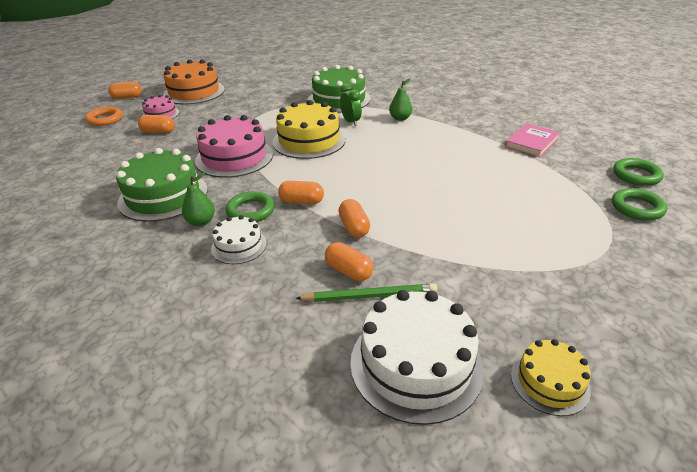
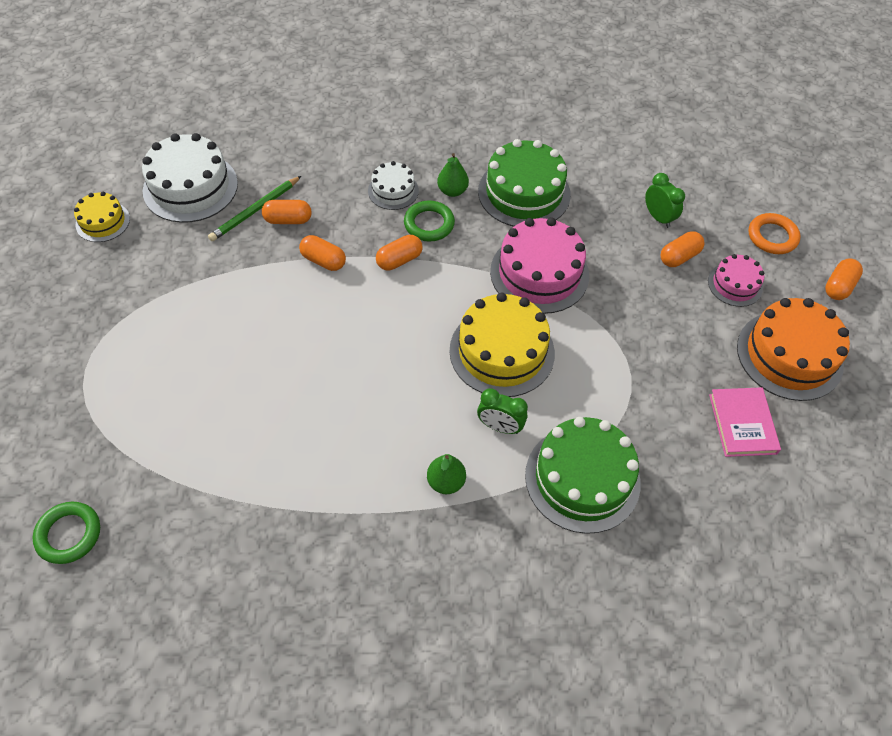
camera: 135 degrees right, 20 degrees up
(129, 148) = (658, 217): none -> green clock
(531, 143) = (228, 535): pink book -> pink book (742, 424)
(637, 208) = (62, 458): green ring -> none

